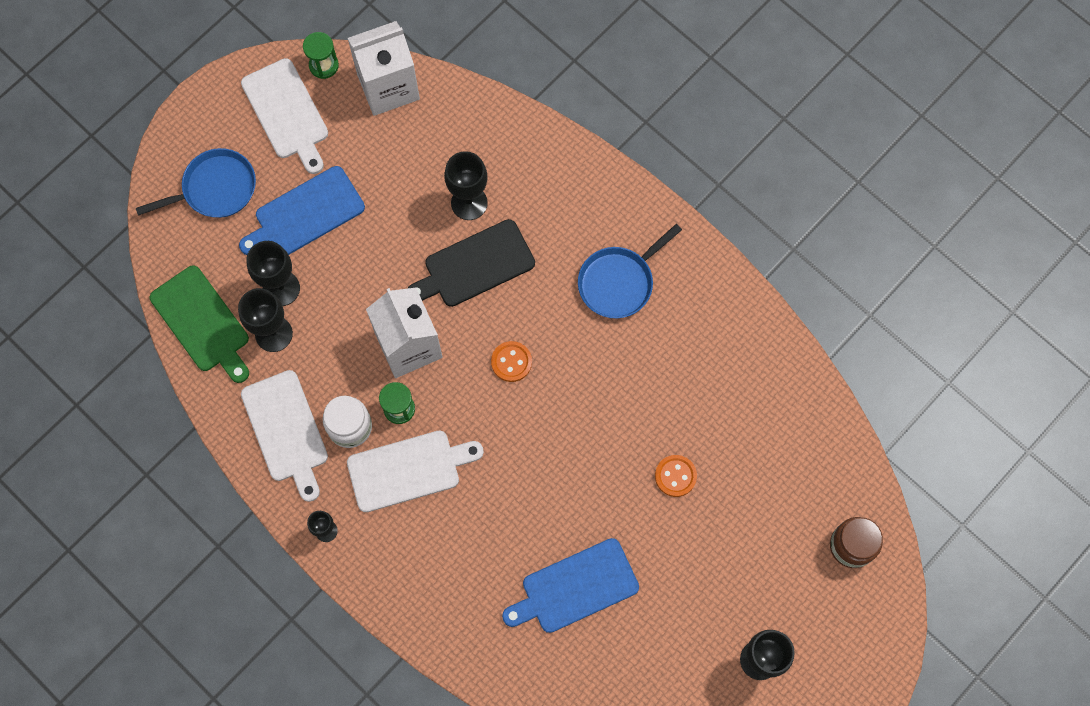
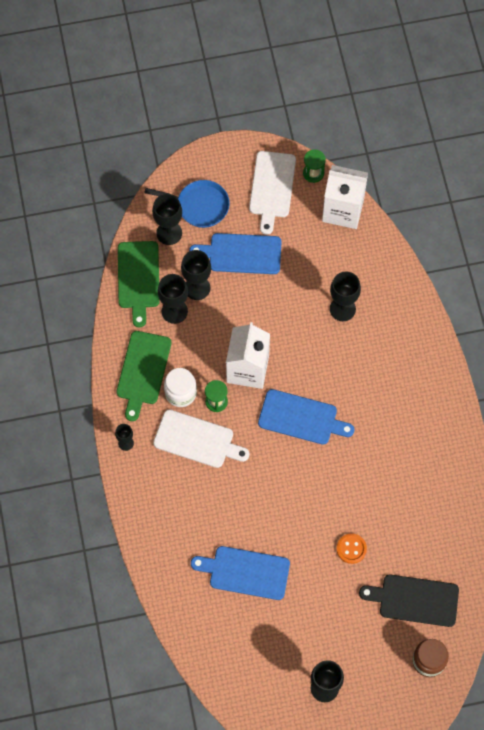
camera: 35 degrees right, 5 degrees down
(201, 244) = (169, 233): none -> black goblet
(286, 430) = (143, 371): white cutting board -> green cutting board
(475, 265) = (320, 348): black cutting board -> black cutting board (415, 600)
(511, 362) = (301, 418): orange button -> blue cutting board
(619, 282) = (399, 413): blue pan -> none

